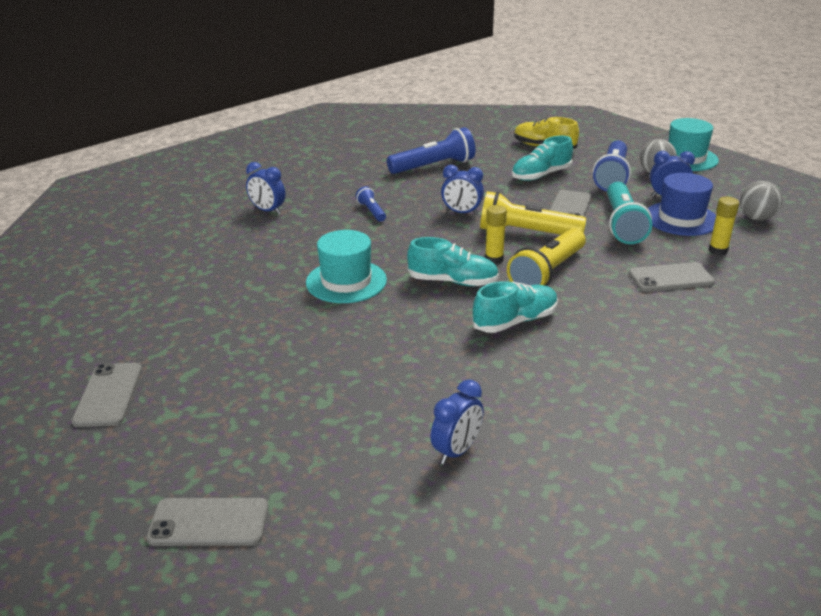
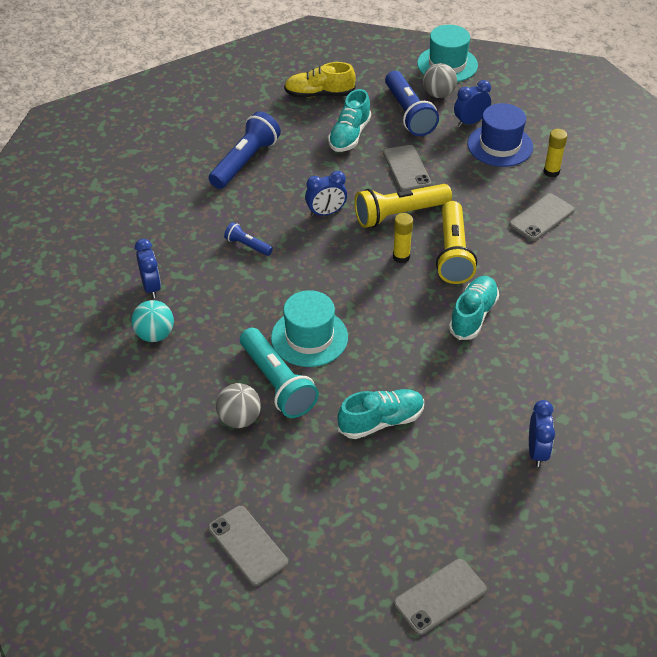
camera: 35 degrees left, 15 degrees up
(232, 237) = (155, 335): none -> turquoise ball
(268, 211) = (151, 287): blue clock -> blue clock turned 105 degrees counterclockwise
(453, 281) = (392, 296): turquoise shoe -> turquoise shoe (381, 421)
(622, 224) = (463, 171): turquoise flashlight -> turquoise flashlight (277, 383)
(756, 218) = (551, 121): grey ball -> grey ball (239, 419)

